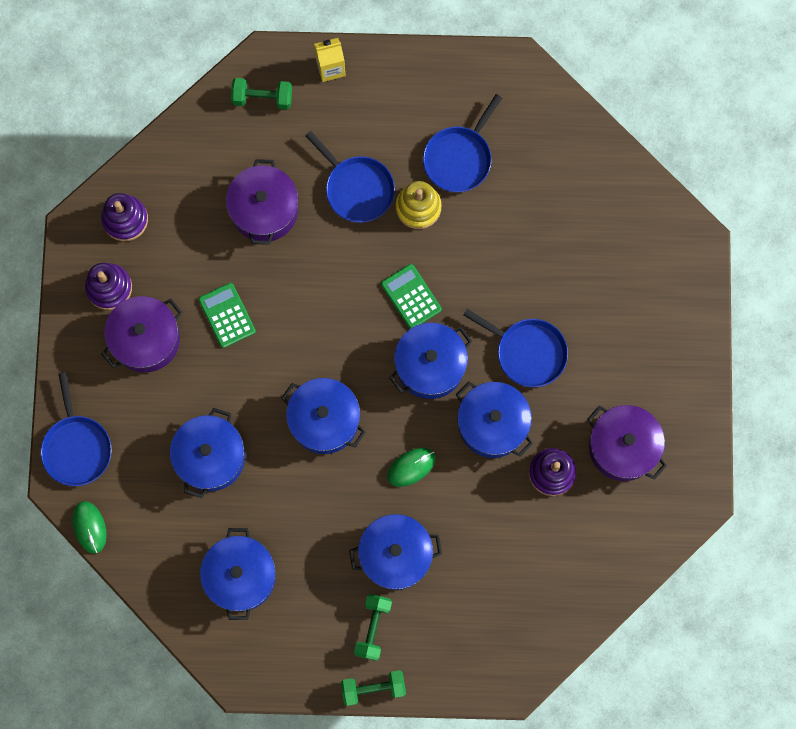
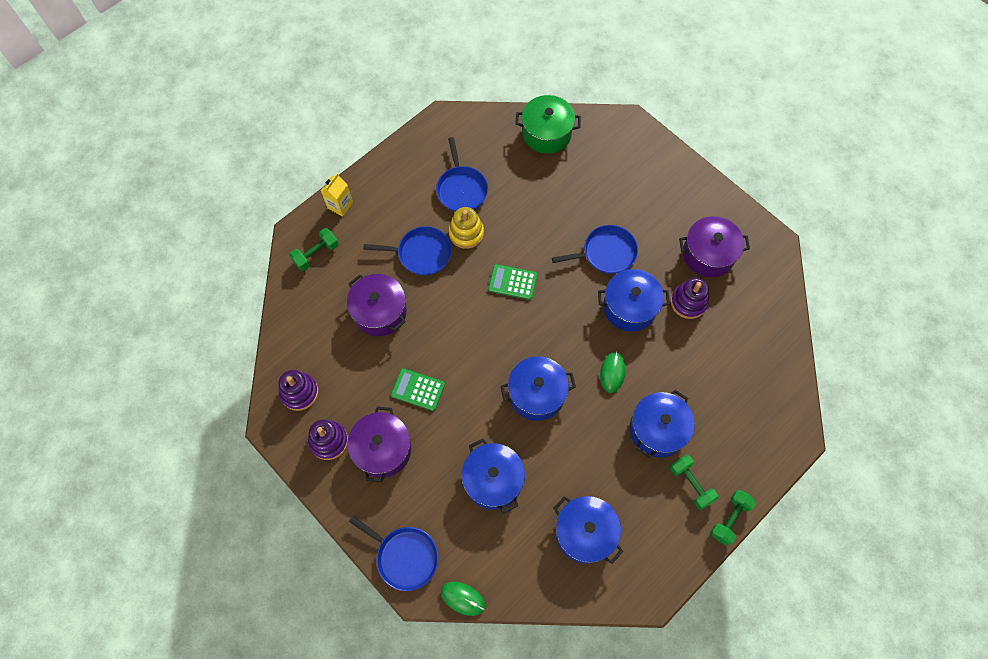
camera: 45 degrees left, 10 degrees down
(430, 365) = (562, 308): blue pot -> none
(602, 176) = (546, 133): none -> green pot

